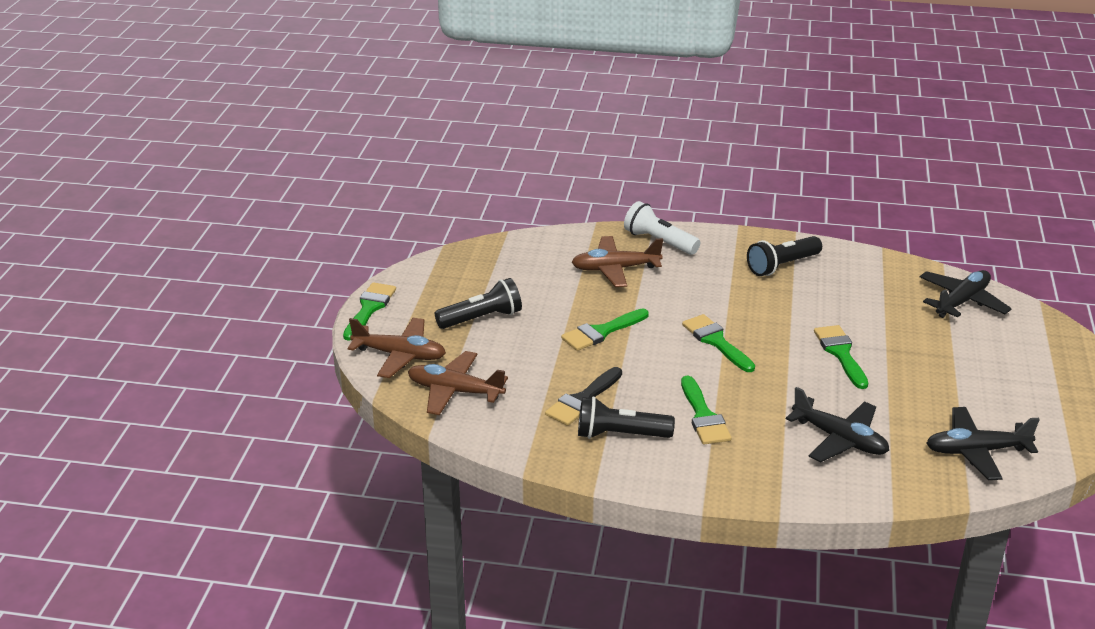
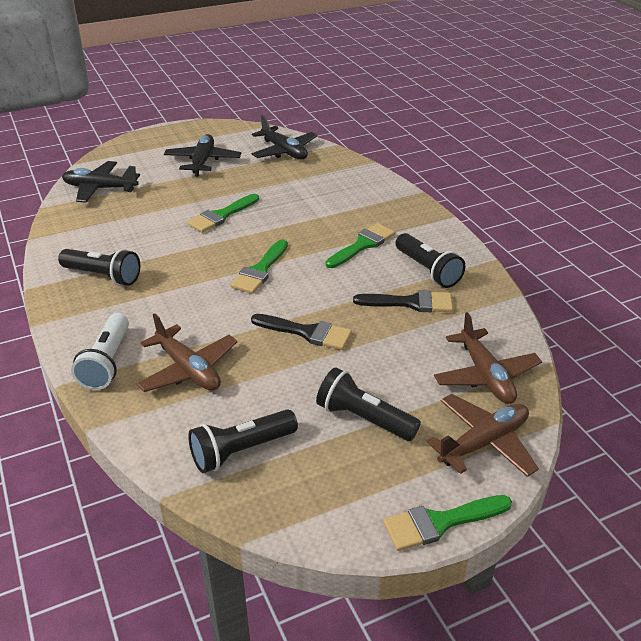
camera: 125 degrees left, 5 degrees up
(400, 355) = (483, 443): brown plane -> brown plane turned 75 degrees clockwise
(512, 264) = (241, 450): none -> black flashlight
(601, 332) = (307, 332): green brush -> black brush
(839, 439) = (325, 192): black plane -> black plane (203, 161)

